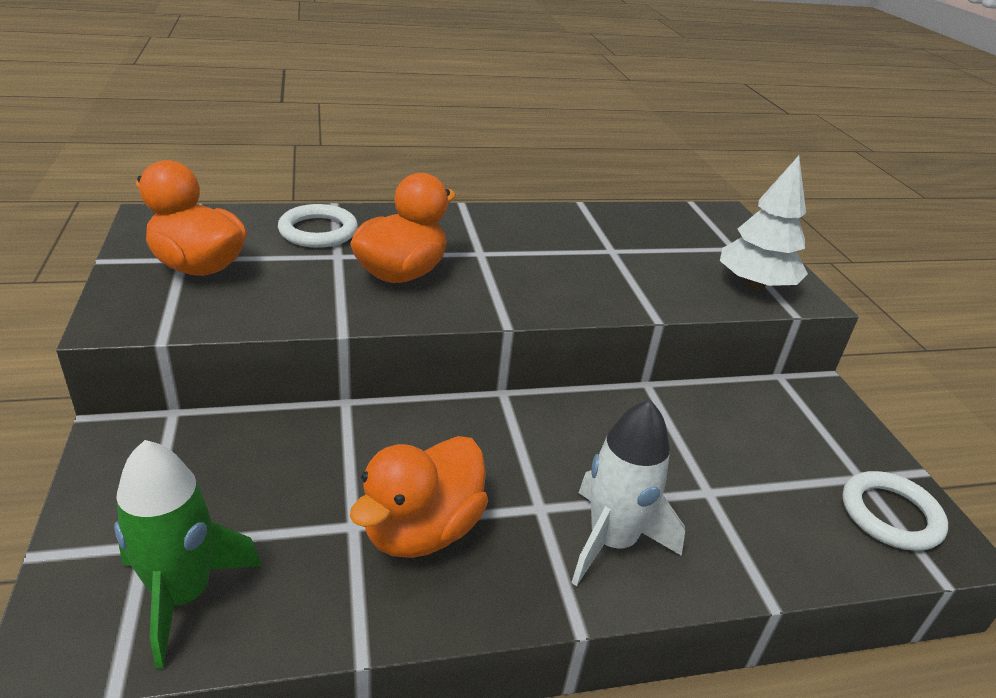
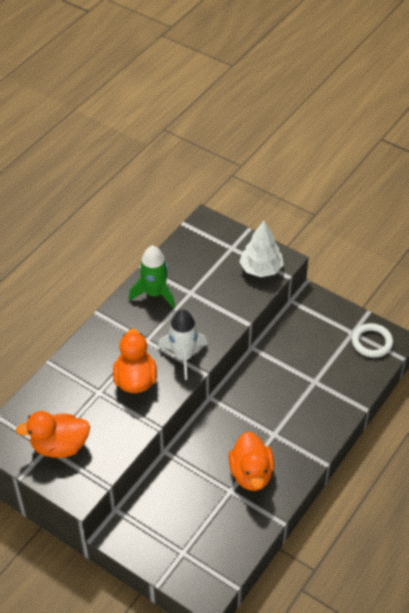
camera: 40 degrees left, 15 degrees up
(183, 595) = (215, 553): green rocket -> green rocket (155, 294)
(318, 231) = (70, 385): white ring -> none
(611, 541) = (306, 427): white rocket -> white rocket (183, 357)

